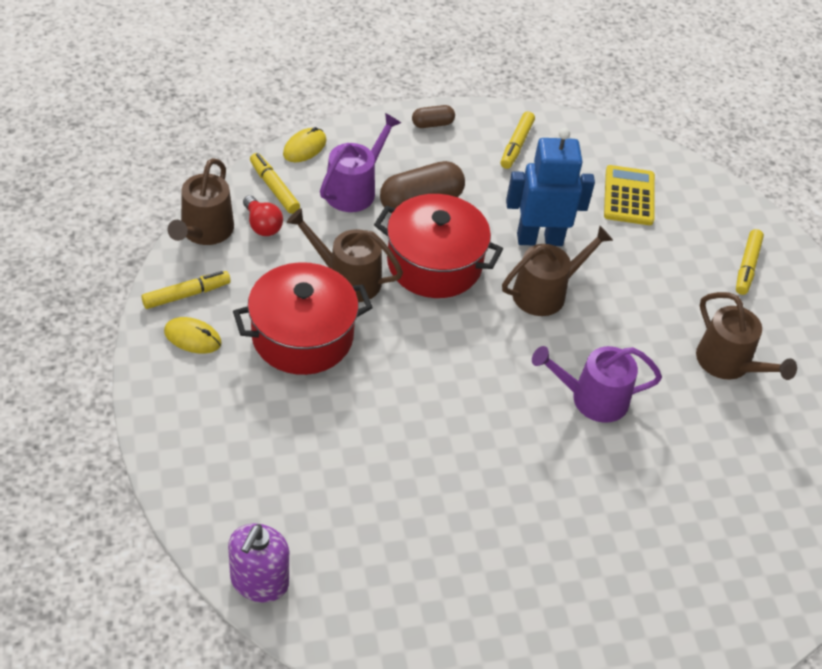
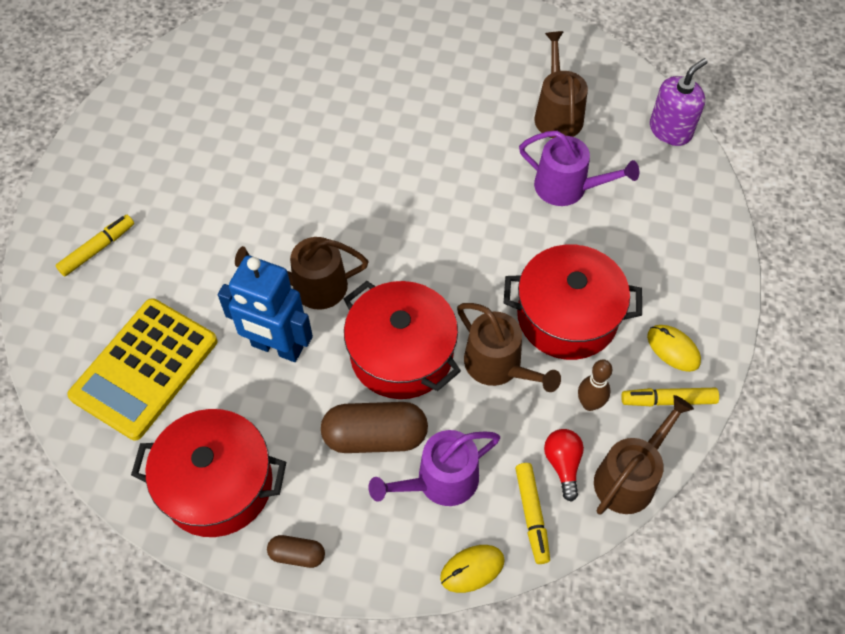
camera: 150 degrees left, 10 degrees up
(255, 272) = (589, 404): none -> brown bowling pin
(516, 145) = (217, 484): yellow marker -> red pot
(592, 398) = (338, 177): purple watering can -> purple watering can (567, 187)
(629, 196) = (144, 368): yellow calculator -> yellow calculator, size x1.57
(728, 363) = (198, 168): brown watering can -> brown watering can (557, 114)

